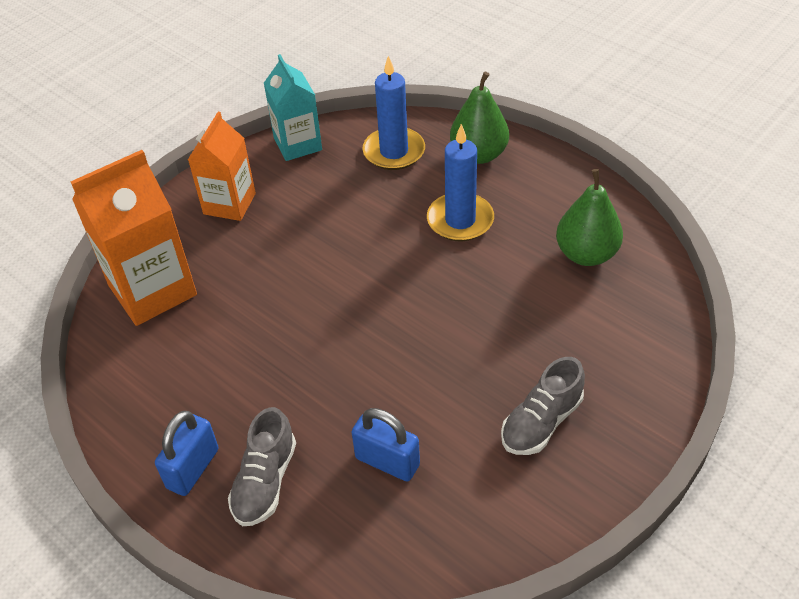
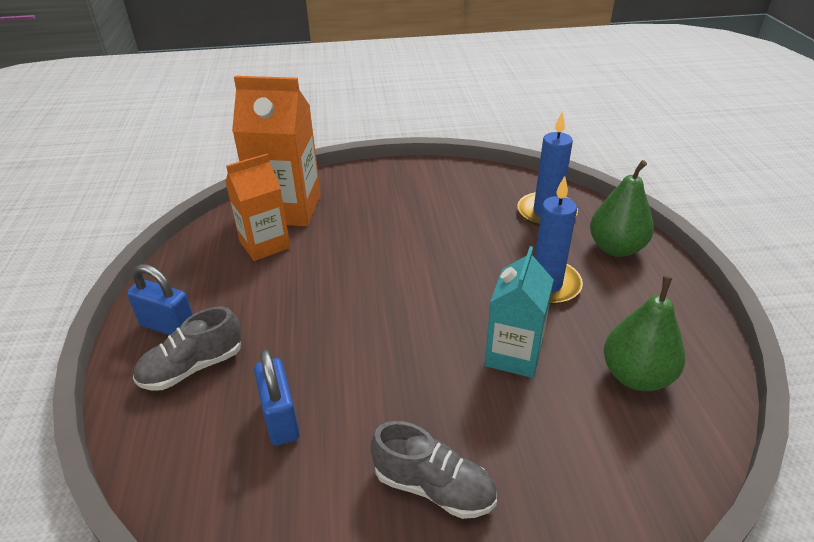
camera: 40 degrees right, 10 degrees down
(193, 468) = (168, 326): blue padlock -> blue padlock turned 45 degrees clockwise
(229, 204) = (394, 187): orange carton -> orange carton (265, 244)
(298, 144) = (481, 175): turquoise carton -> turquoise carton (513, 355)
(541, 422) = (433, 487): grey shoe -> grey shoe turned 150 degrees counterclockwise

